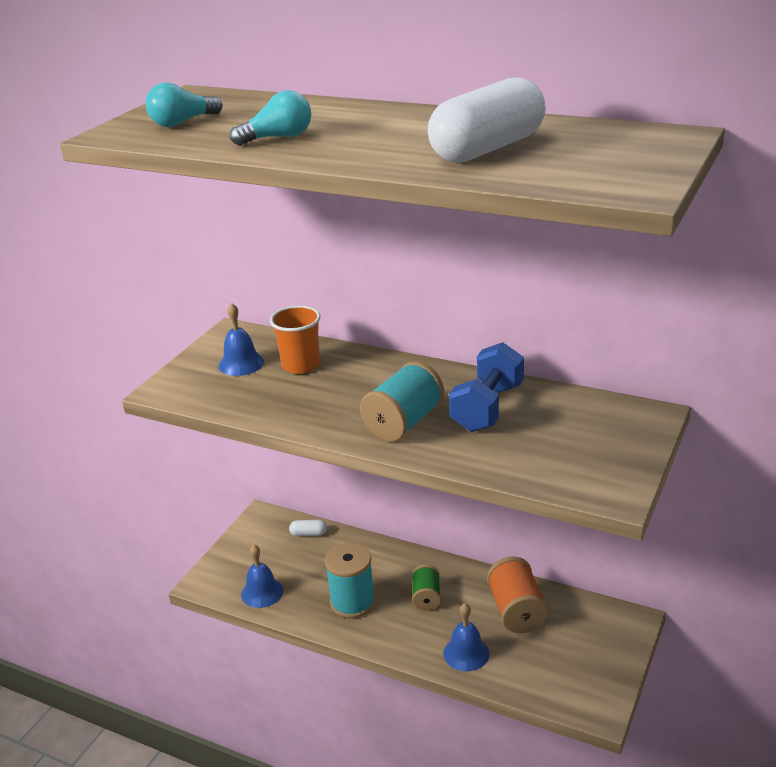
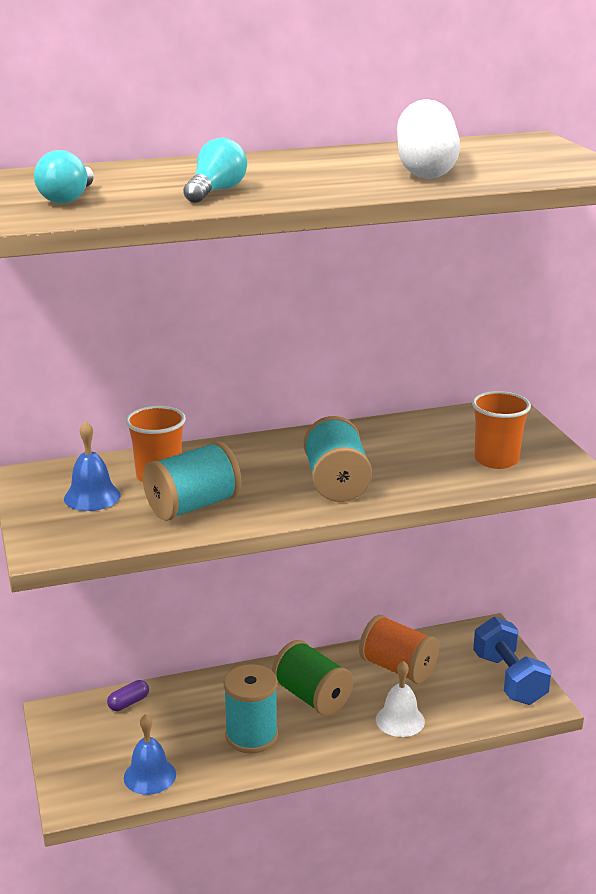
camera: 45 degrees left, 5 degrees down
(285, 398) = (193, 506): none -> turquoise spool
(308, 534) = (128, 703): white capsule -> purple capsule
(426, 597) = (312, 697): green spool -> green spool, size x1.62
(466, 653) = (400, 720): blue bell -> white bell
(487, 408) = (384, 448): blue dumbbell -> blue dumbbell (509, 679)
(560, 458) = (496, 460): none -> orange cup

